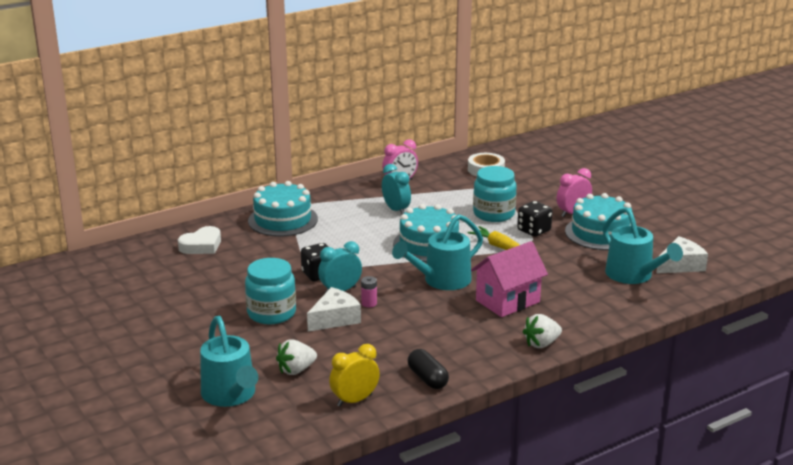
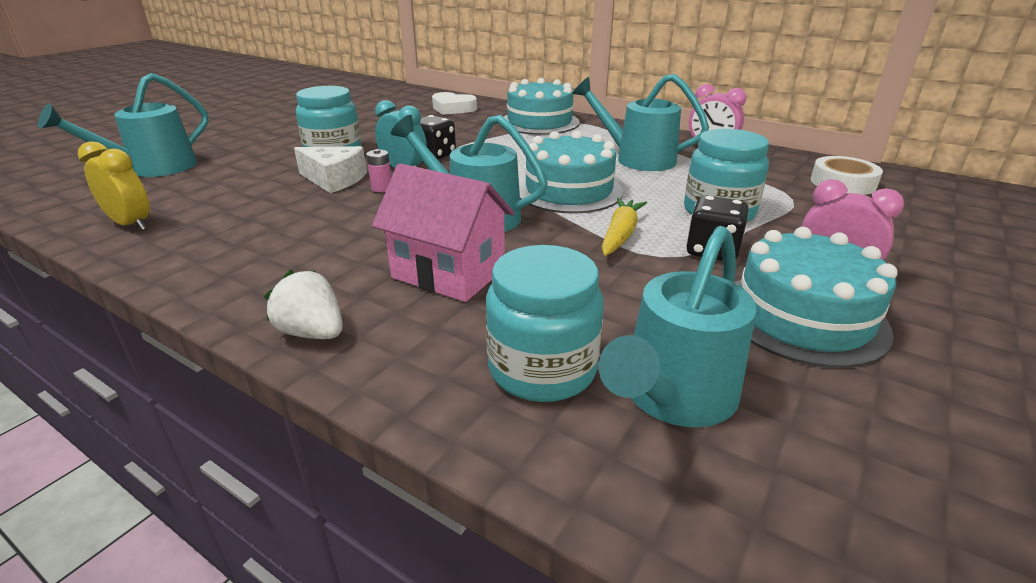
camera: 65 degrees right, 5 degrees up
(296, 370) = (208, 184): white strawberry -> none
(396, 210) = (636, 159): turquoise clock -> turquoise watering can
(427, 378) = (185, 257): black capsule -> none
(602, 296) = (542, 369): none -> turquoise jar
(680, 265) = (818, 472): white cheese -> none

